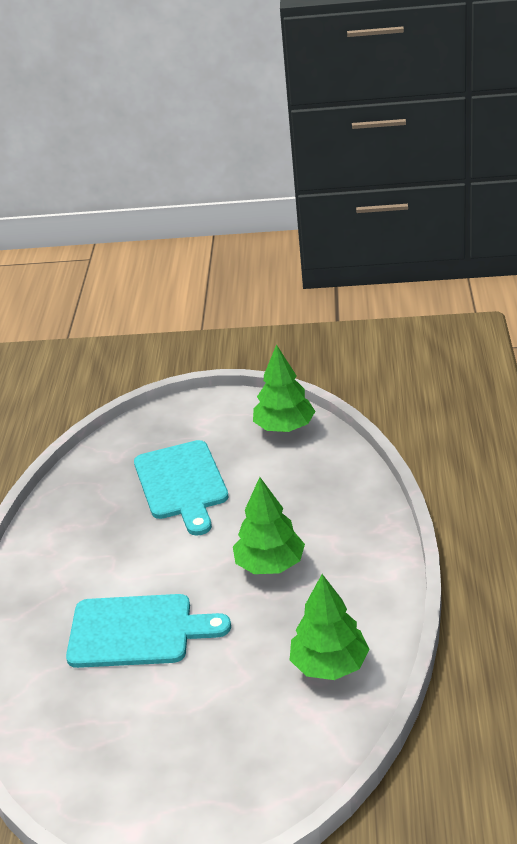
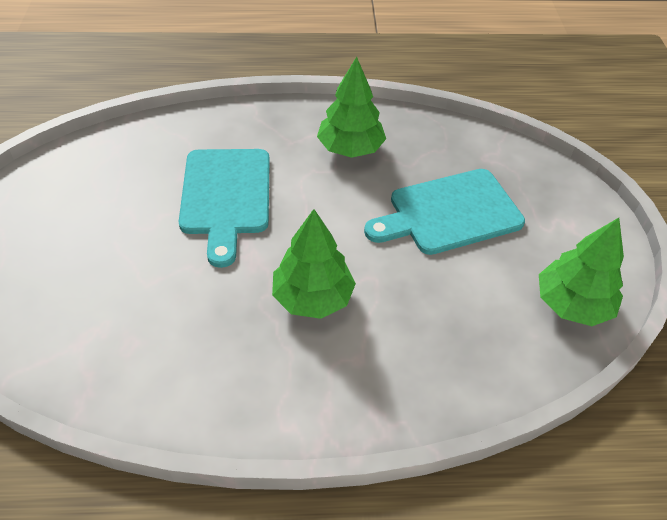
camera: 80 degrees right, 15 degrees up
(330, 665) = (146, 357): green tree -> green tree (350, 149)

